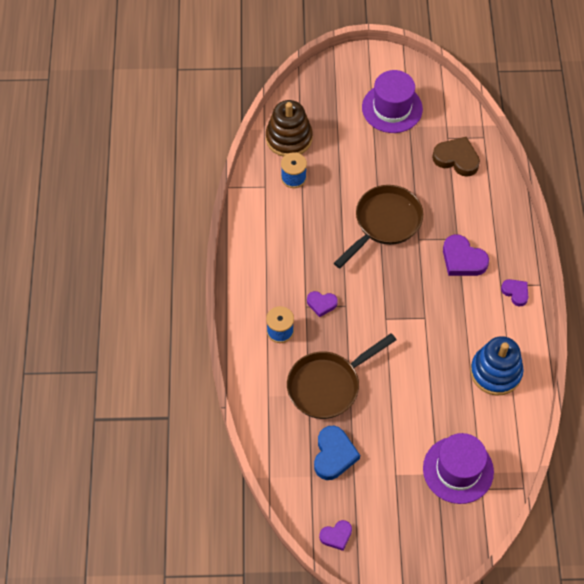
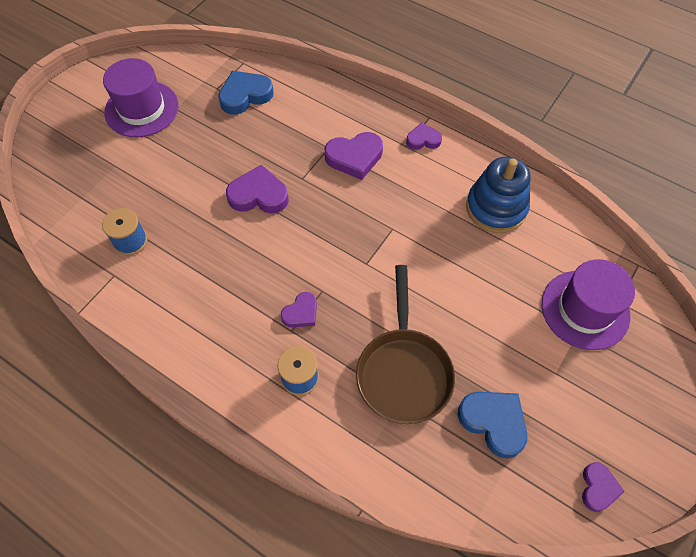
camera: 55 degrees left, 0 degrees up
(289, 138) = (81, 215): brown stacking toy -> none
(384, 223) = (259, 195): brown pan -> purple heart
(456, 159) = (245, 95): brown heart -> blue heart

